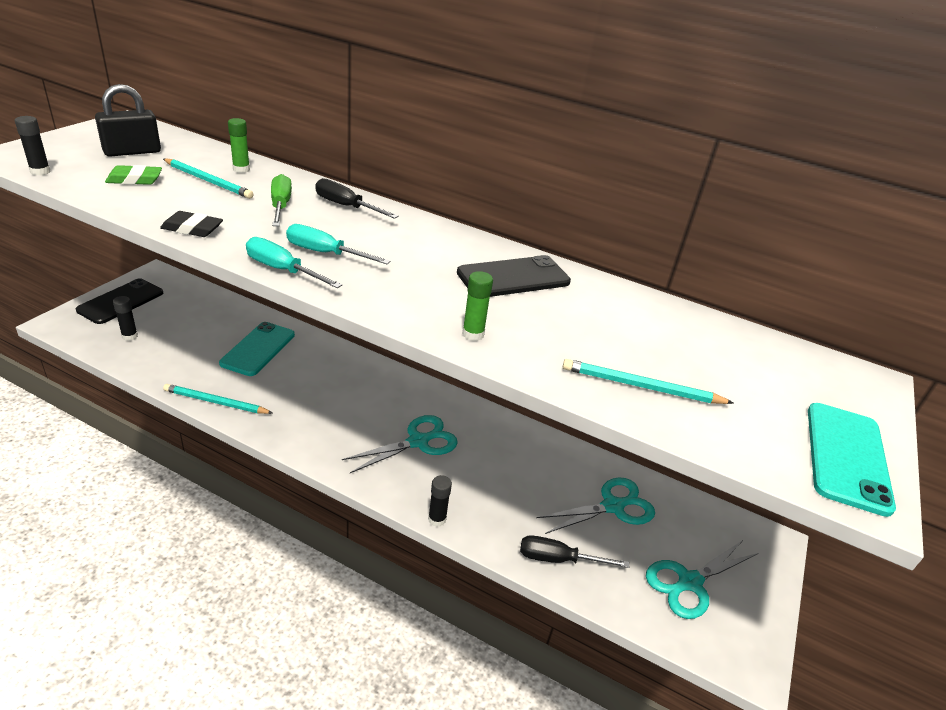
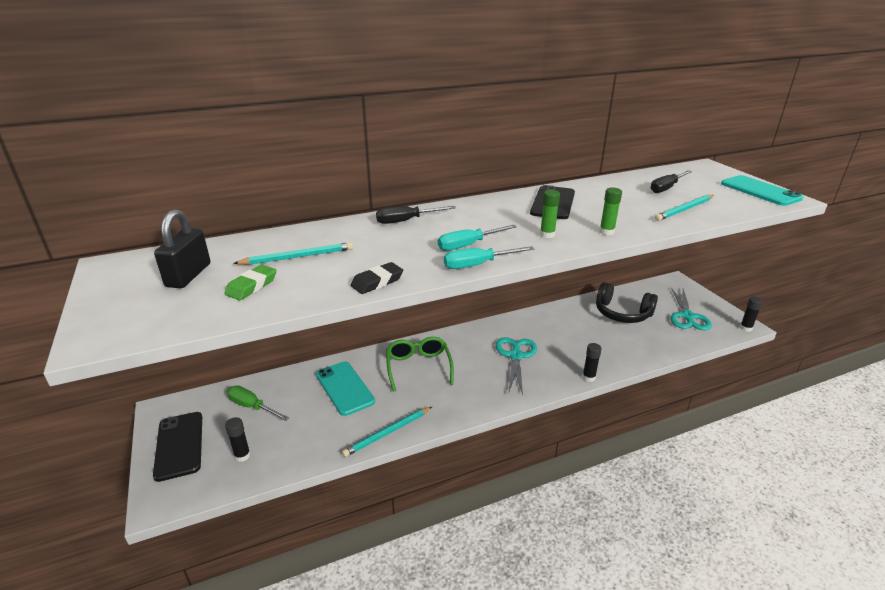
camera: 45 degrees left, 5 degrees down
(40, 172) = (167, 328): black glue stick -> black glue stick (745, 328)
(241, 169) = (294, 240): green glue stick -> green glue stick (547, 234)
(280, 206) = (378, 241): green screwdriver -> green screwdriver (252, 407)
(331, 379) = (418, 367): none -> green glasses
(558, 559) = (648, 348): black screwdriver -> black screwdriver (666, 188)
(612, 506) = (622, 313): turquoise scissors -> black headphones

